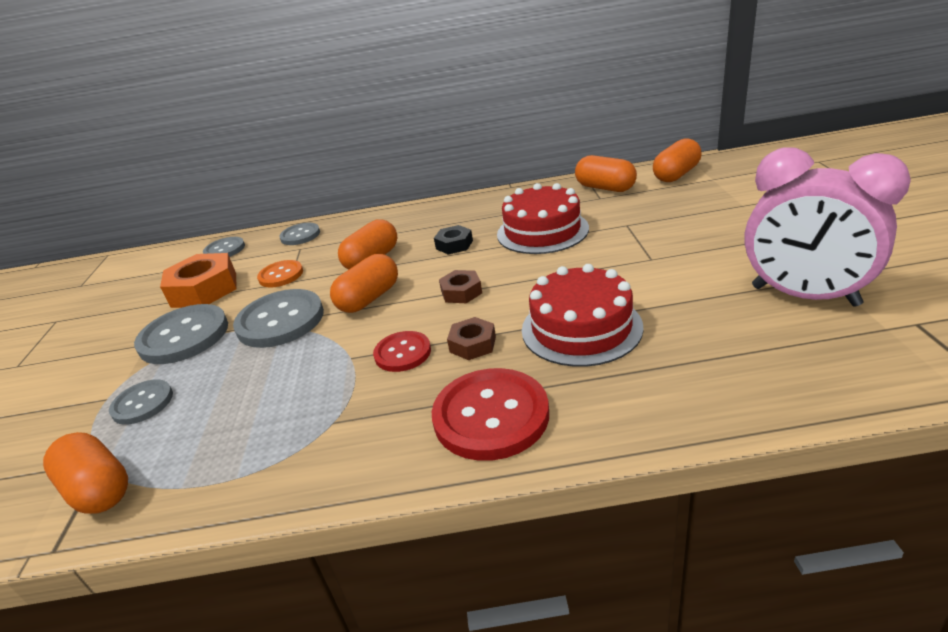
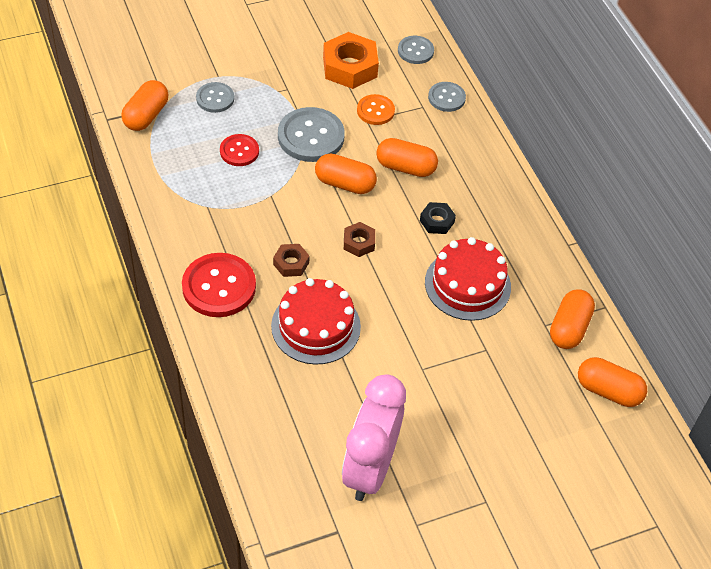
camera: 65 degrees right, 20 degrees up
(184, 336) = (287, 85): grey button -> none
(402, 353) = (278, 224): red button -> red button (239, 151)

